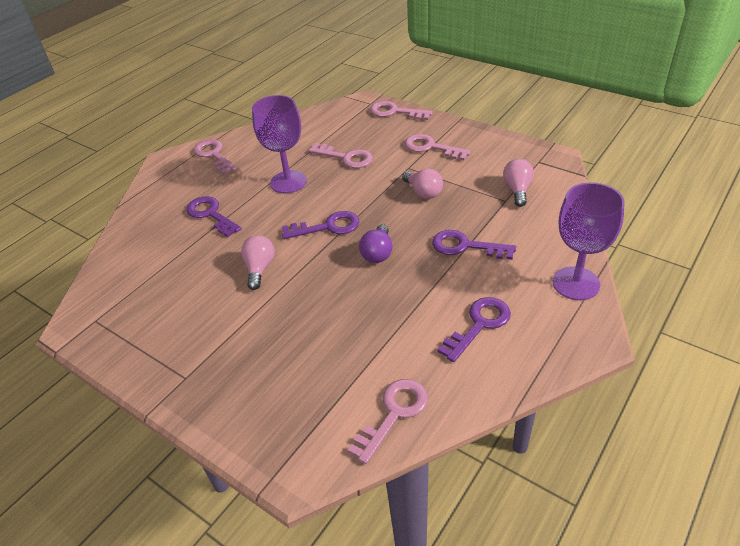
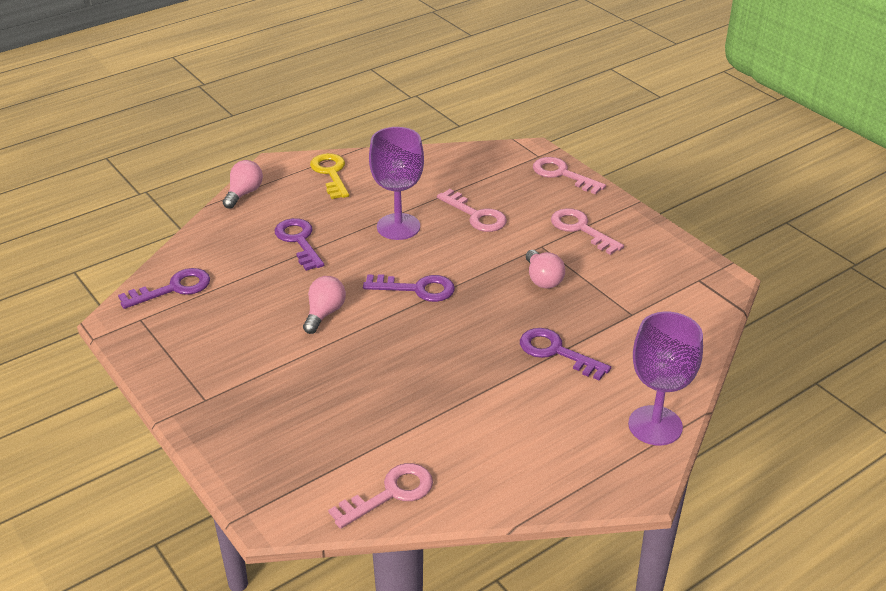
camera: 15 degrees right, 5 degrees down
(213, 155) = (330, 173): pink key -> yellow key
(378, 253) = (456, 332): purple light bulb -> none
(479, 325) = (524, 436): purple key -> purple key (173, 288)
(517, 190) = (653, 306): pink light bulb -> pink light bulb (244, 193)

